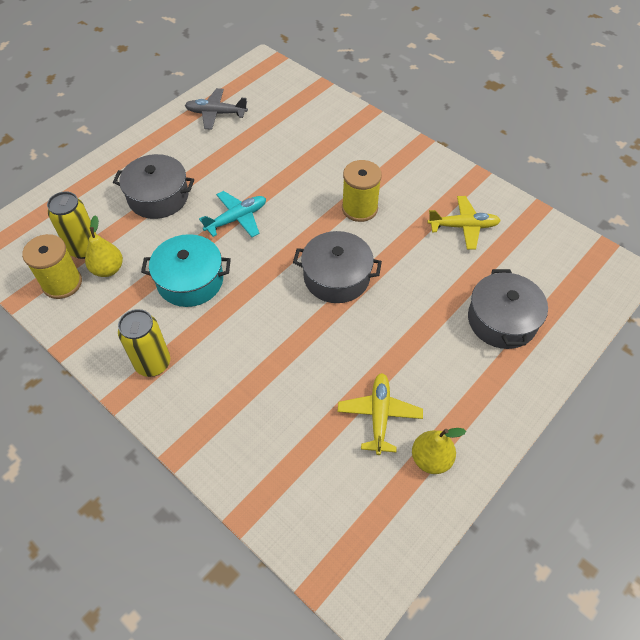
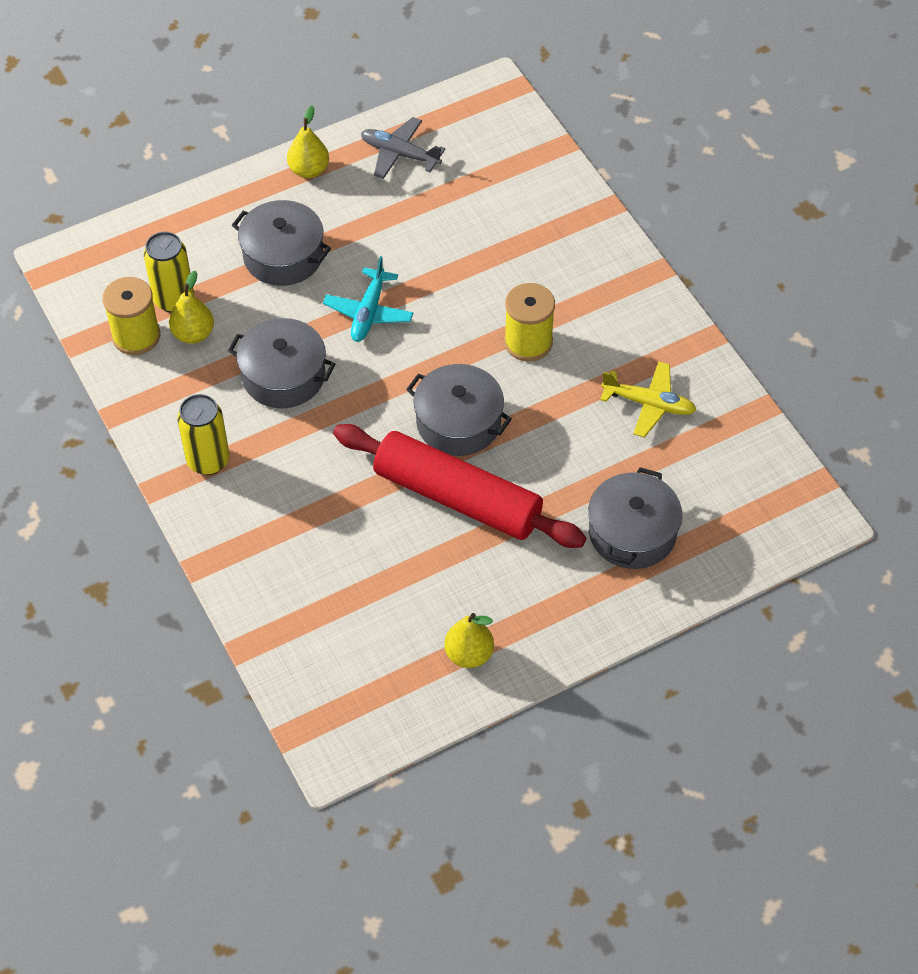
camera: 20 degrees right, 0 degrees up
(156, 138) = (309, 170): none -> yellow pear
(190, 281) = (283, 376): turquoise pot -> grey pot
(237, 219) = (369, 312): turquoise plane -> turquoise plane turned 120 degrees clockwise
(361, 333) = (457, 498): none -> red rolling pin
(379, 415) = (434, 592): yellow plane -> none

